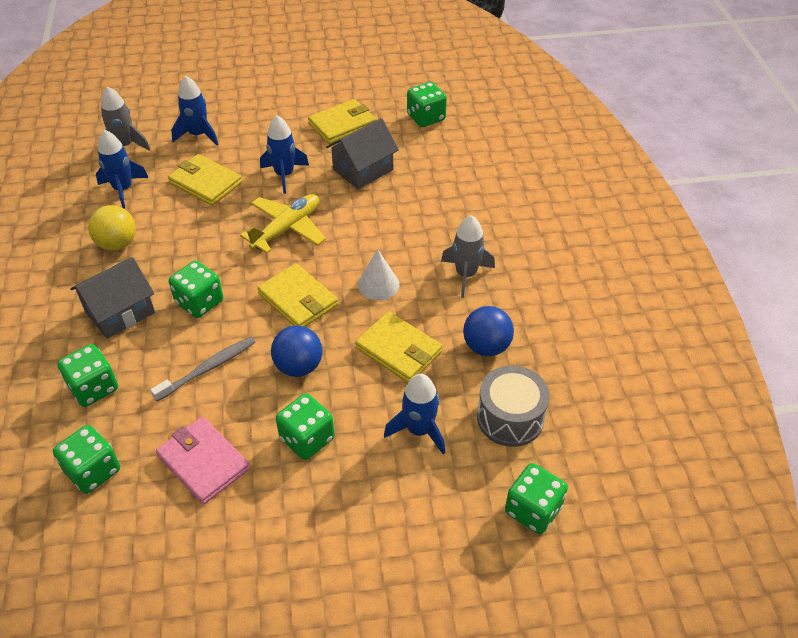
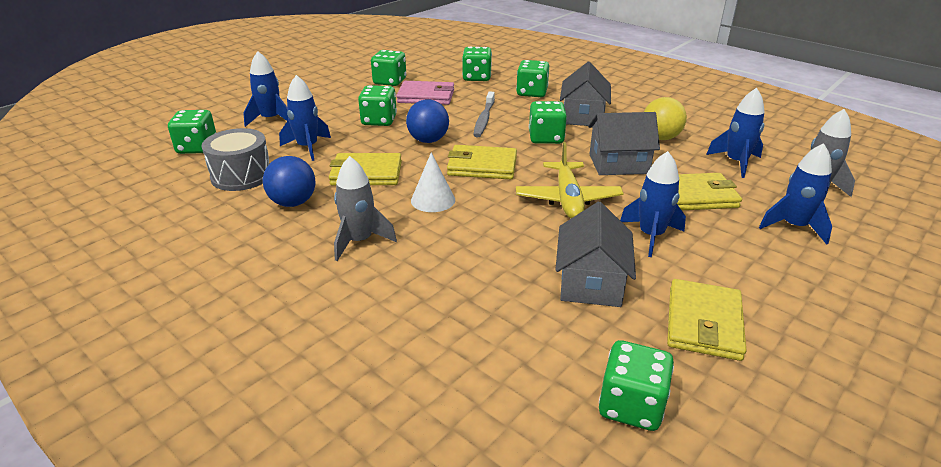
camera: 140 degrees right, 15 degrees down
(199, 238) = (618, 164): none -> grey house
(199, 540) = (389, 81): none -> green dice
(419, 529) = (271, 119): none -> blue rocket

